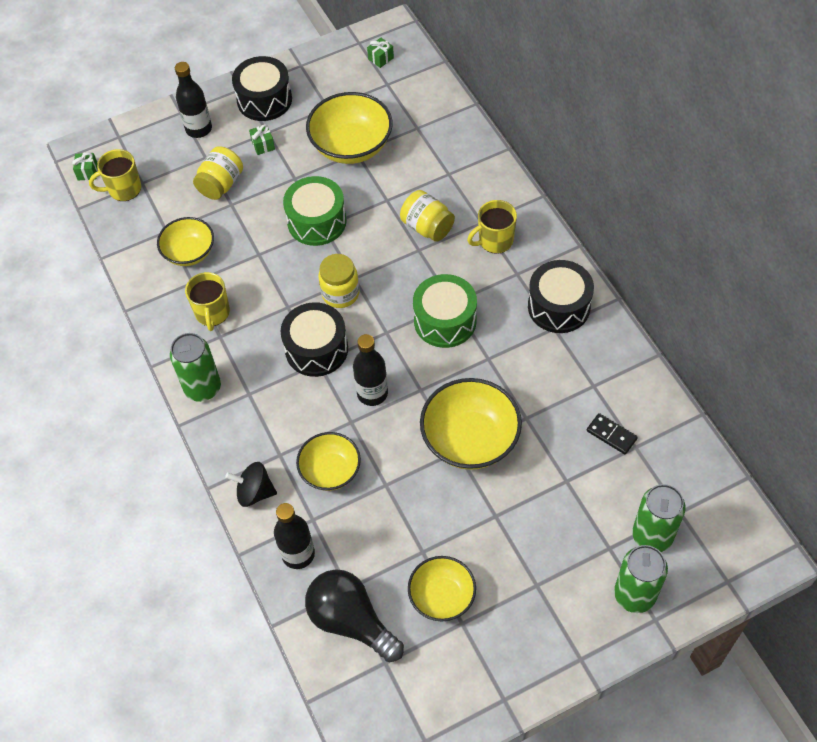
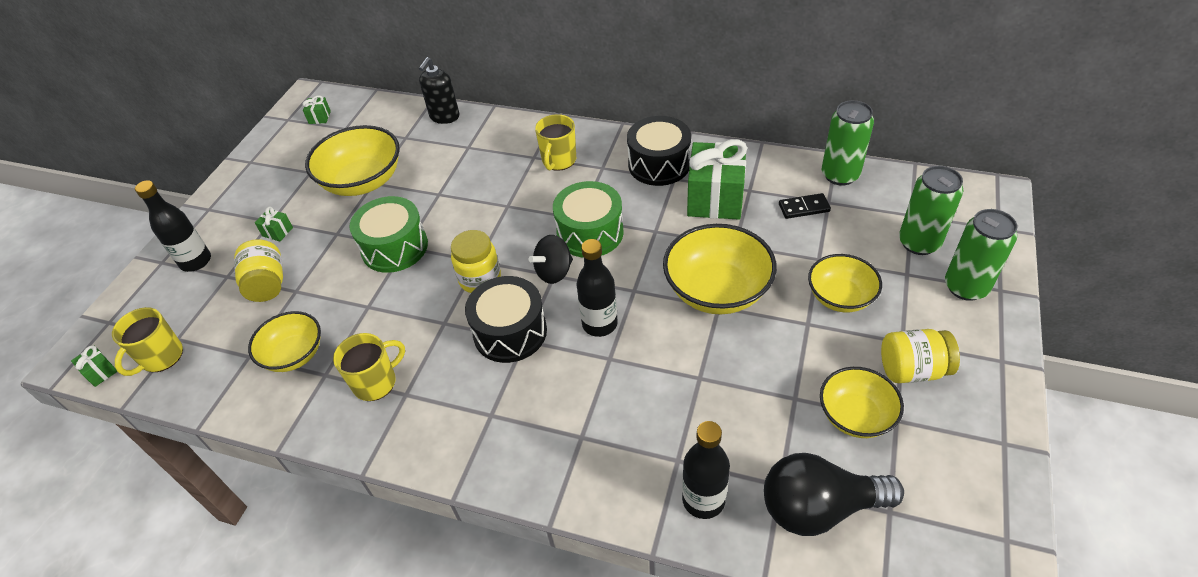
camera: 45 degrees left, 10 degrees down
(203, 388) = (439, 448): green can -> green can (840, 175)
(212, 313) = (376, 382): yellow mug -> yellow mug turned 75 degrees counterclockwise
(254, 492) = (598, 488): black spinning top -> black spinning top (554, 272)
(264, 100) = (241, 202): black drum -> none
(330, 471) = (641, 409): yellow bowl -> yellow bowl (840, 297)
(427, 227) = (495, 188): yellow jar -> yellow jar (912, 370)
(462, 130) = (444, 117): none -> black soap dispenser
(560, 370) = (715, 198): none -> green gift

